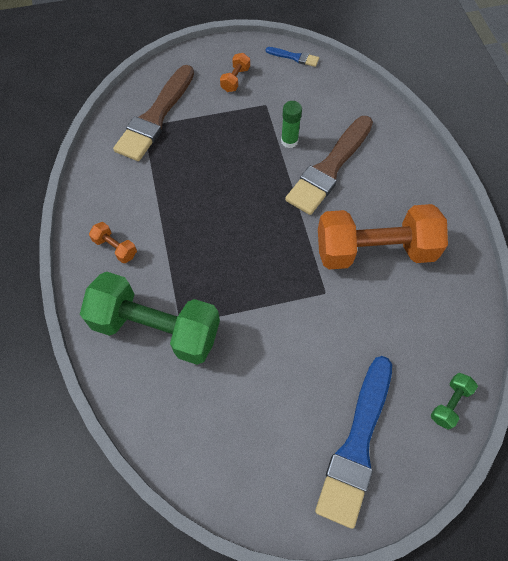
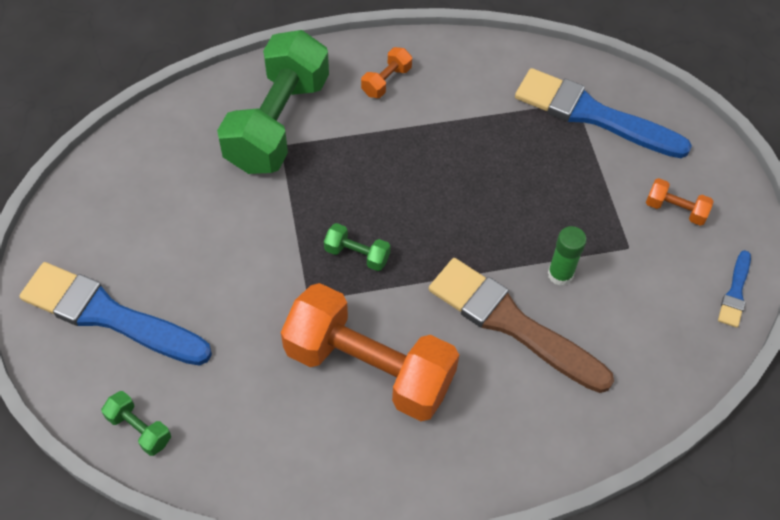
camera: 90 degrees right, 5 degrees down
(155, 117) = (592, 115): brown brush -> blue brush
(283, 262) = (357, 254): none -> green dumbbell
(374, 250) = (369, 368): orange dumbbell -> orange dumbbell turned 60 degrees counterclockwise

